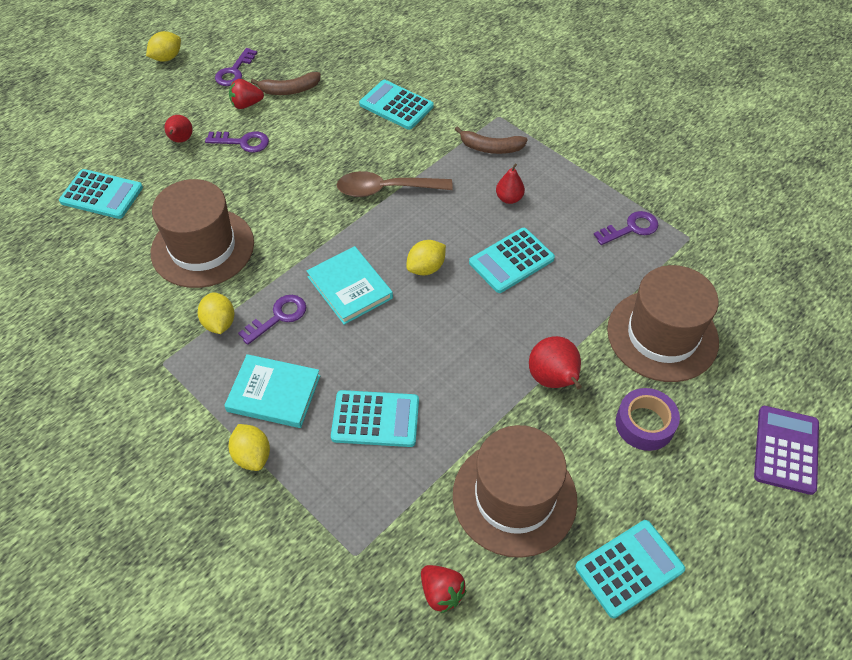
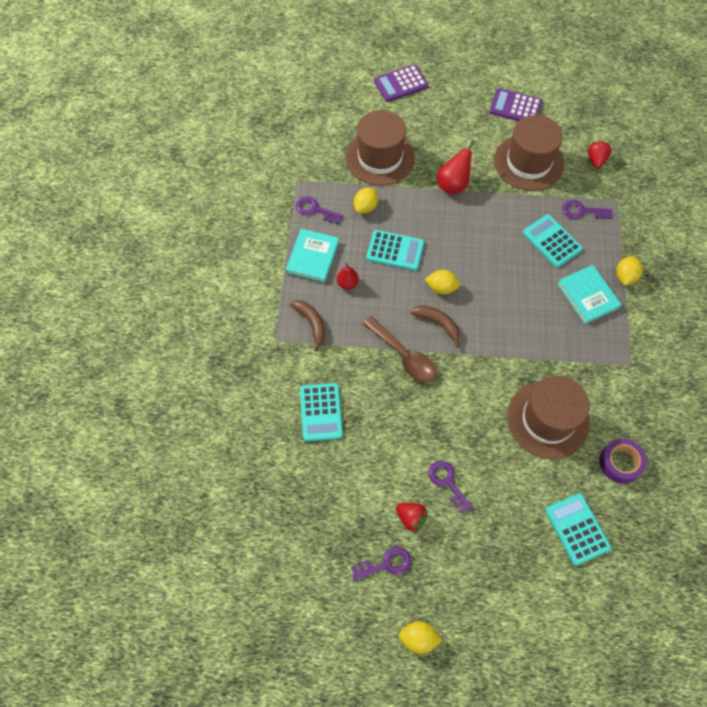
camera: 130 degrees left, 10 degrees up
(181, 140) = (485, 528): red pear -> none
(219, 323) = (581, 360): yellow lemon -> yellow lemon (365, 207)
(278, 317) = (546, 333): purple key -> purple key (582, 211)
(289, 90) = (369, 501): brown banana -> brown banana (438, 324)
(349, 287) = (492, 315): turquoise book -> turquoise book (312, 257)
(629, 568) = (515, 107): turquoise calculator -> purple calculator
(644, 424) = (440, 137): purple tape -> purple tape (620, 463)

